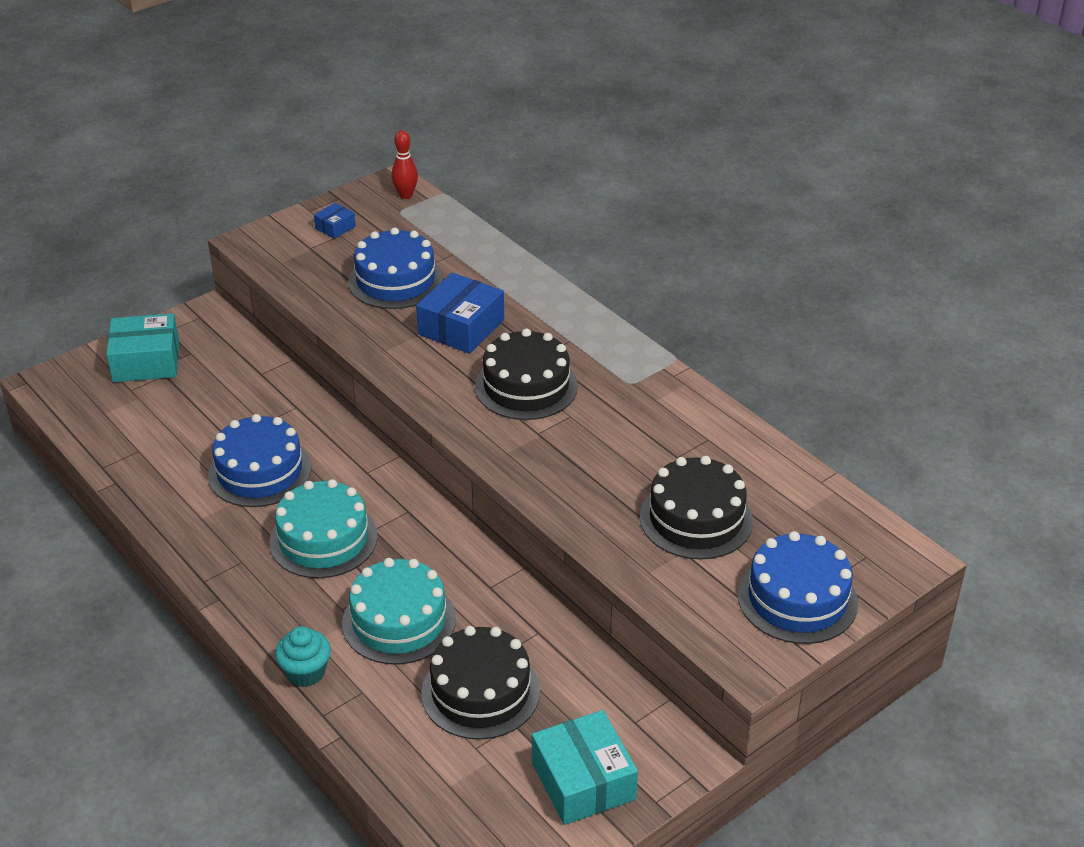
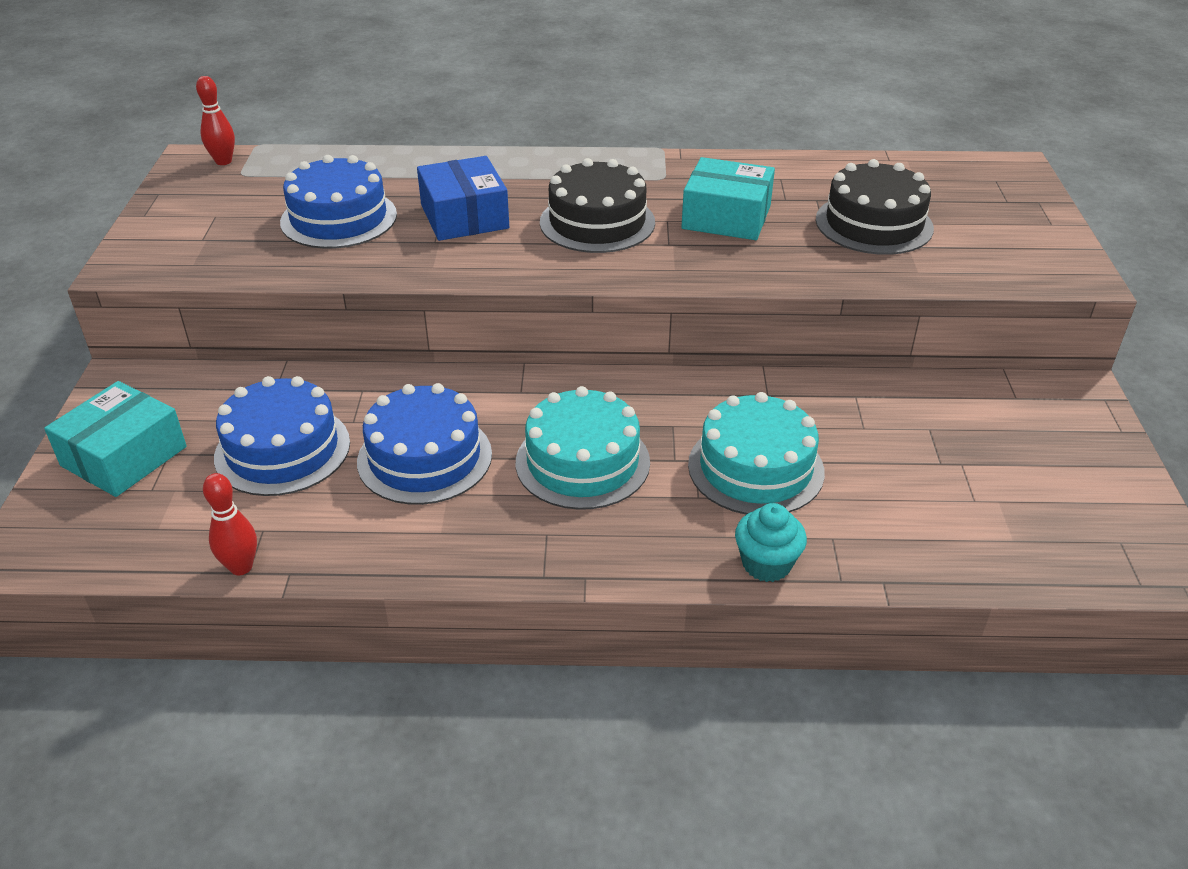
camera: 50 degrees left, 0 degrees up
(103, 462) = (241, 567): none -> red bowling pin
(335, 227) = (198, 213): blue box -> none
(480, 692) = (902, 463): black cake -> none
(583, 781) = (1067, 457): turquoise box -> turquoise box (726, 217)
(797, 599) = (1018, 225): blue cake -> blue cake (282, 450)

